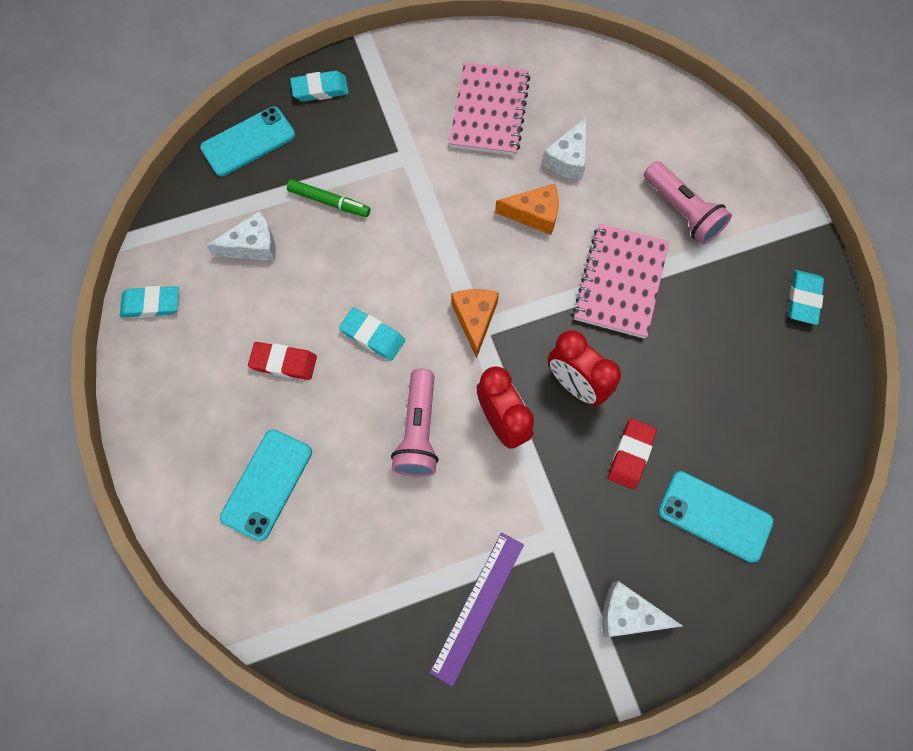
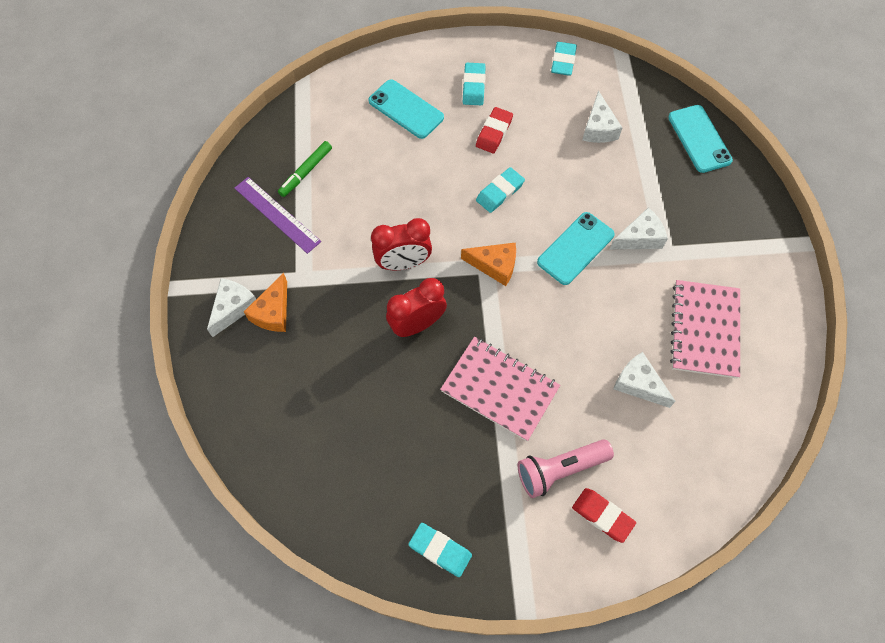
camera: 105 degrees right, 5 degrees down
(320, 89) = (748, 199): turquoise eraser -> turquoise eraser (473, 86)
(329, 202) = (629, 185): green marker -> green marker (306, 172)
(397, 182) = (639, 237): none -> white cheese
(418, 431) = (414, 206): pink flashlight -> none
(489, 111) = (704, 330): pink notebook -> pink notebook turned 75 degrees clockwise
(534, 214) = (584, 338): orange cheese -> orange cheese (273, 312)
(630, 454) = (346, 347): red eraser -> red eraser (602, 515)
(714, 516) = (277, 394): turquoise phone -> turquoise phone (575, 248)

